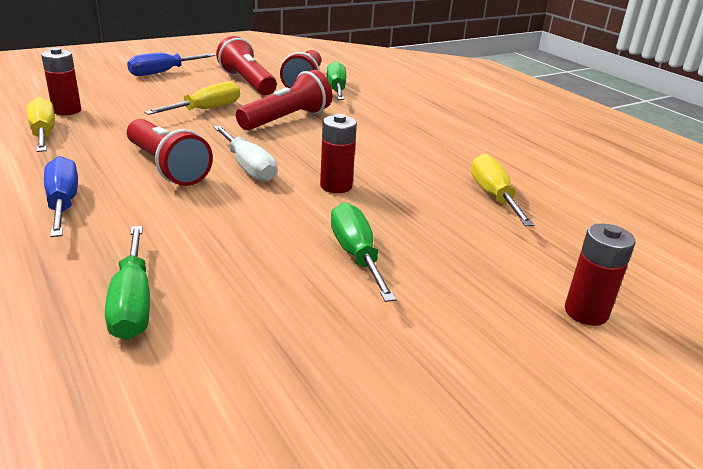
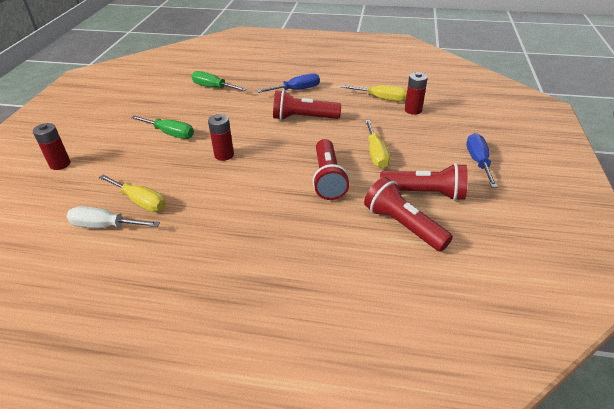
camera: 135 degrees right, 10 degrees up
(63, 203) = (296, 90): blue screwdriver -> blue screwdriver turned 45 degrees counterclockwise
(248, 167) = (276, 139): white screwdriver -> white screwdriver (105, 226)
(336, 89) = (371, 237): green screwdriver -> none

